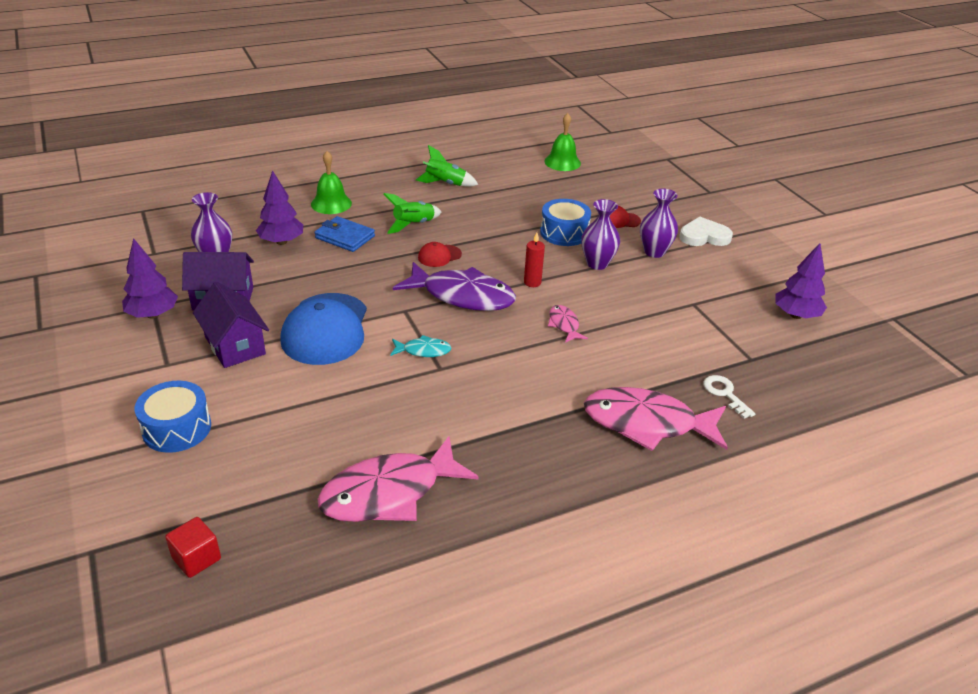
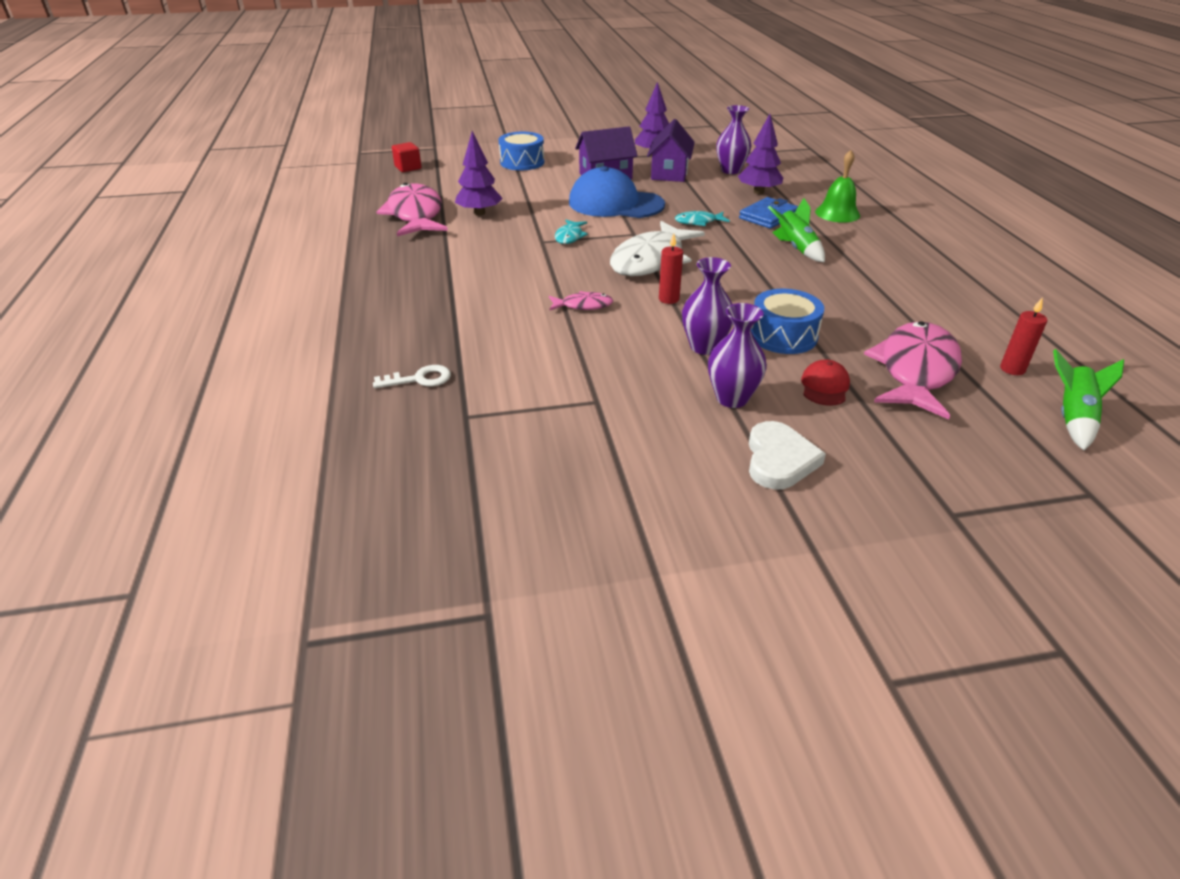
camera: 105 degrees right, 0 degrees up
(366, 274) = (698, 222): none -> turquoise fish
(439, 256) = (729, 256): red cap -> none
(445, 184) = (903, 273): green rocket -> green rocket (1072, 418)
(462, 296) = (651, 260): purple fish -> white fish
(562, 162) = (1012, 369): green bell -> red candle
(647, 423) = (409, 323): pink fish -> pink fish (915, 371)
(796, 315) = (539, 490): purple tree -> purple tree (479, 213)

